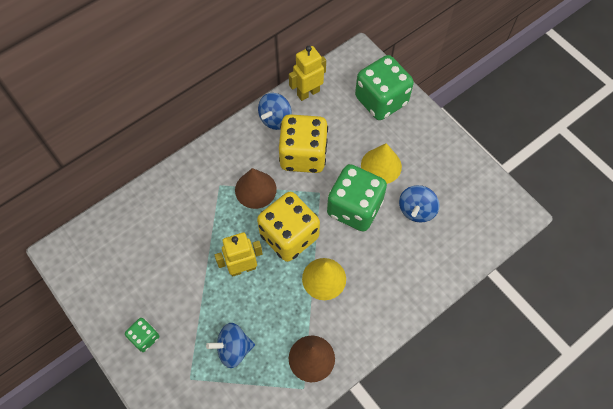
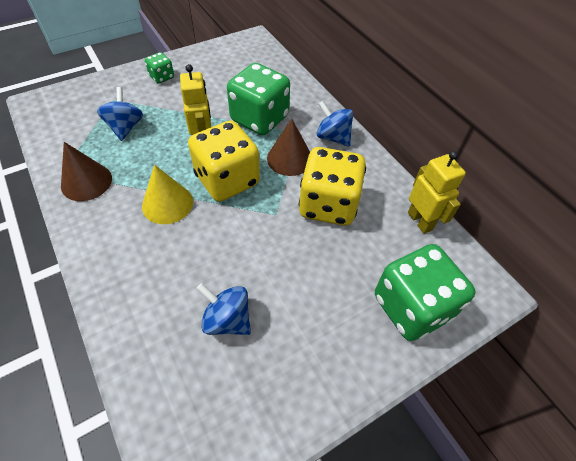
camera: 95 degrees right, 10 degrees down
(275, 119) = (380, 185): blue spinning top -> blue spinning top (333, 137)
(354, 208) = (247, 246): green dice -> green dice (259, 119)
(381, 166) = (303, 287): yellow cone -> none

